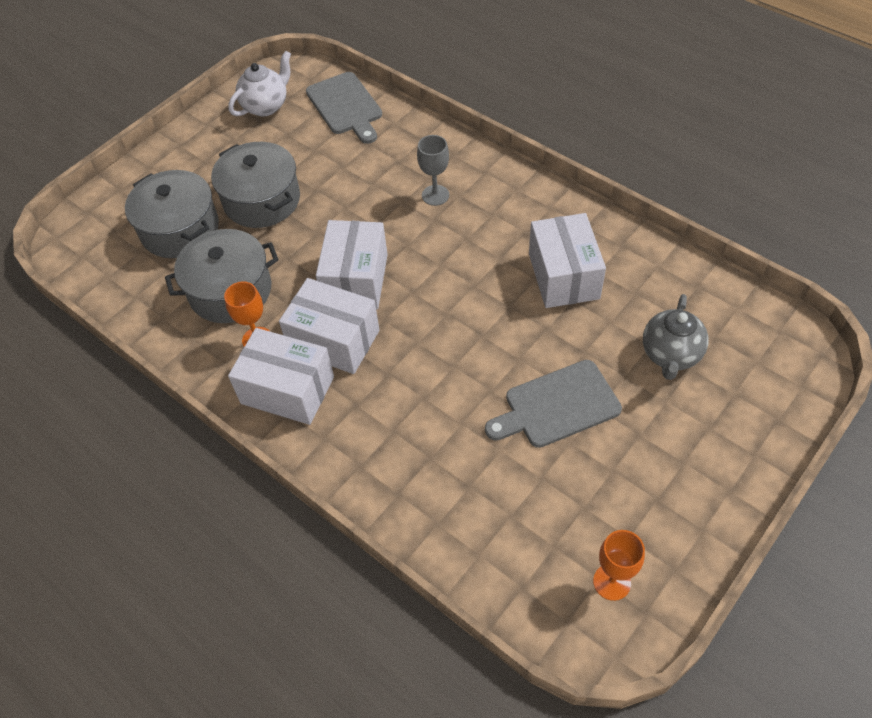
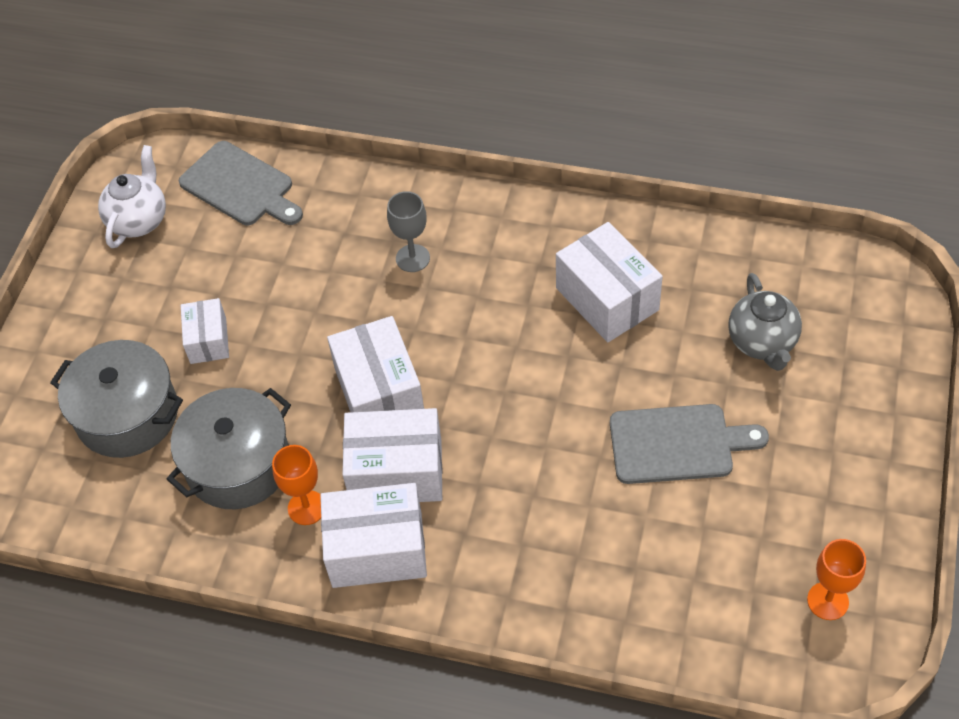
camera: 25 degrees left, 0 degrees up
(262, 200) = (208, 340): grey pot -> white box
(557, 405) = (677, 444): grey cutting board -> grey cutting board turned 135 degrees counterclockwise

